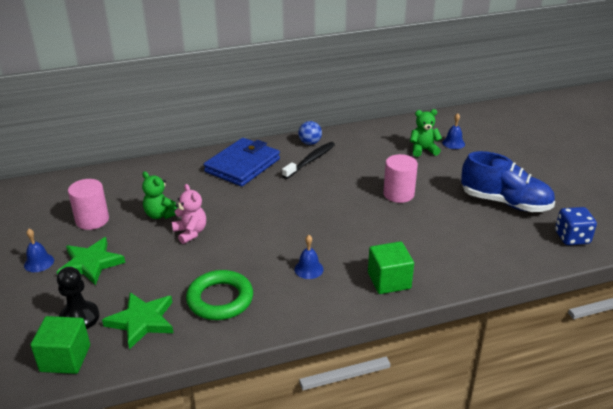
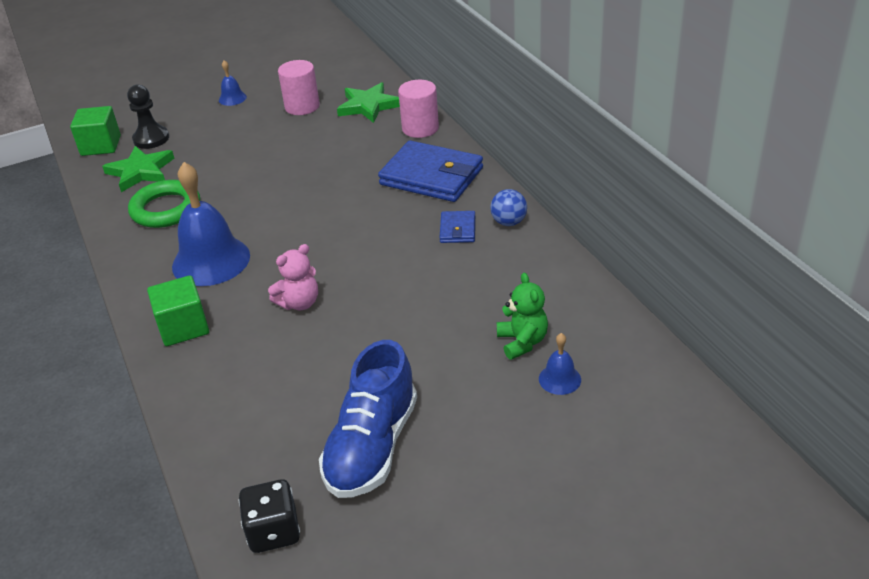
camera: 85 degrees right, 5 degrees up
(91, 264) = (229, 124): green star -> green star (368, 106)
(161, 215) = (315, 143): green teddy bear -> none
(190, 233) = (281, 168): pink teddy bear -> pink teddy bear (299, 303)
(308, 269) = (211, 261): blue bell -> blue bell, size x2.20
(310, 160) = (458, 229): black toothbrush -> blue wallet
(398, 194) = (381, 322): pink cylinder -> pink cylinder (420, 128)
(572, 238) = (274, 531): blue dice -> black dice

